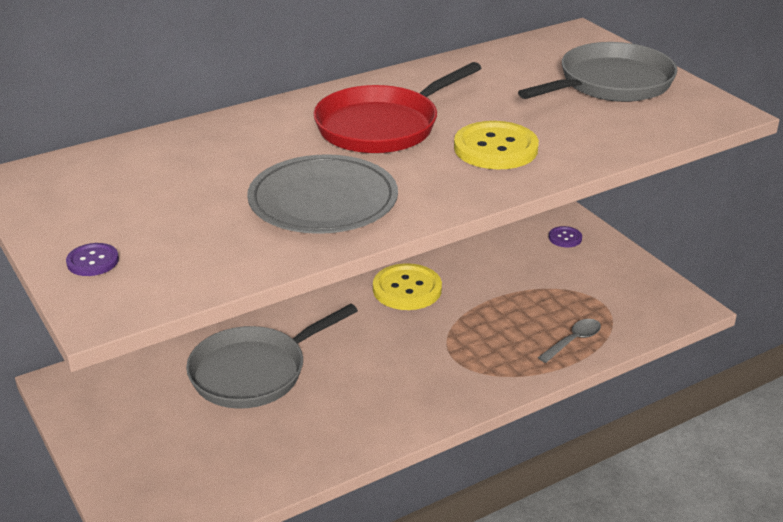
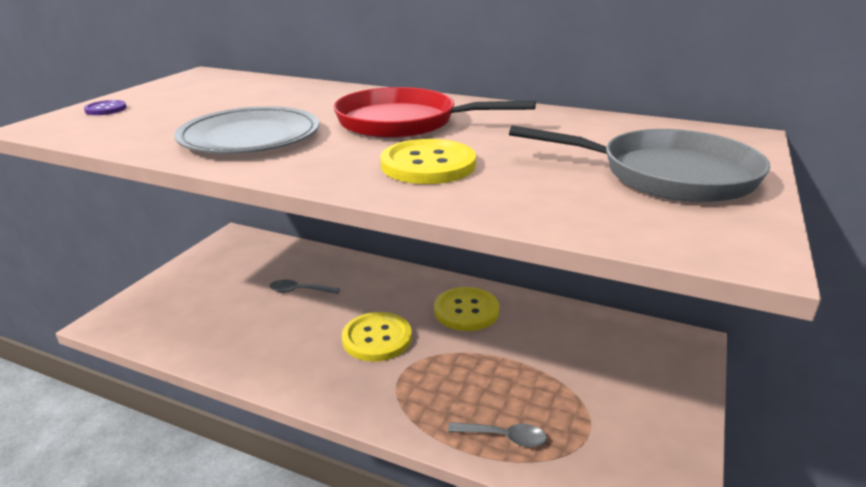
camera: 55 degrees right, 5 degrees down
(254, 372) = (299, 291): grey pan -> grey spoon
(391, 353) = (377, 338): none -> yellow button
(565, 238) = (656, 362): purple button -> none

